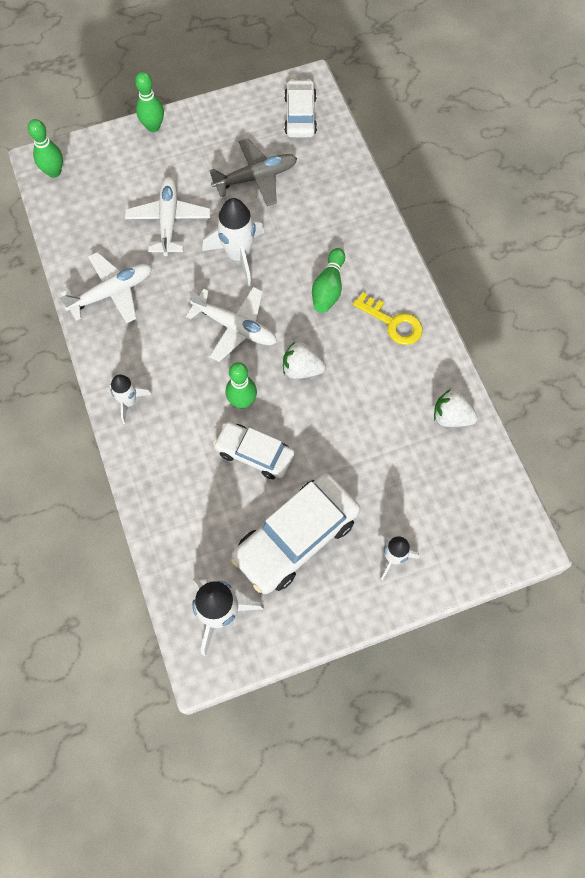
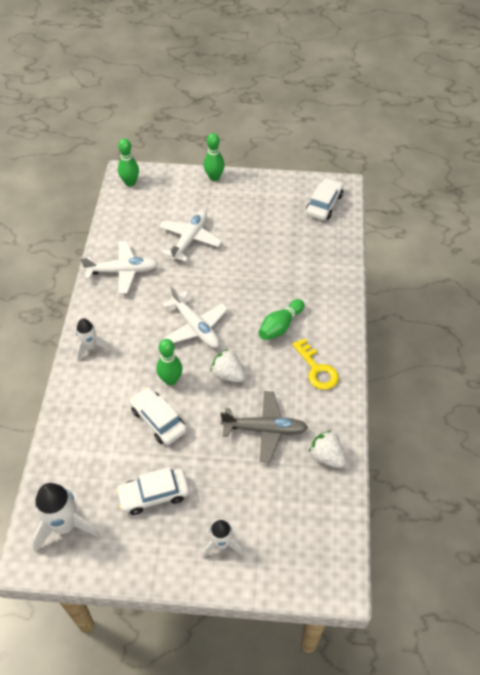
camera: 25 degrees right, 15 degrees down
(238, 255) = (226, 280): white rocket -> none
(256, 177) = (268, 233): grey plane -> grey plane (265, 429)
(296, 537) = (154, 494): white car -> white car, size x0.61

